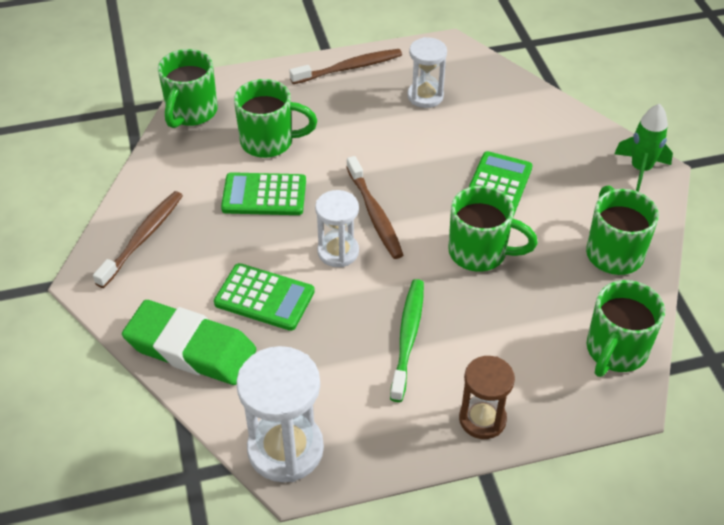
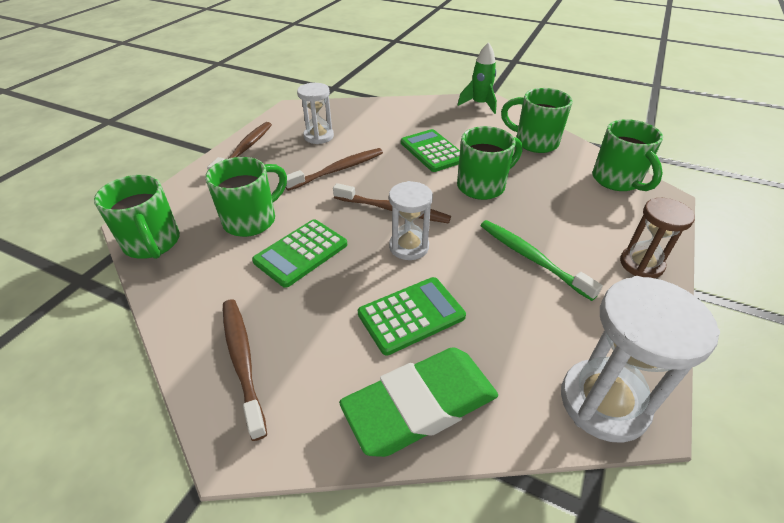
camera: 50 degrees left, 5 degrees down
(390, 144) = (338, 170): none -> brown toothbrush

